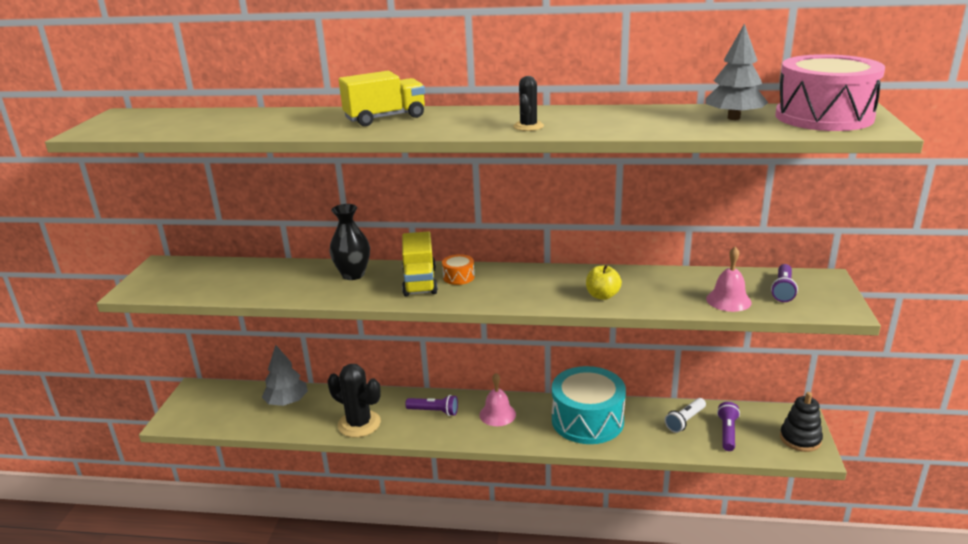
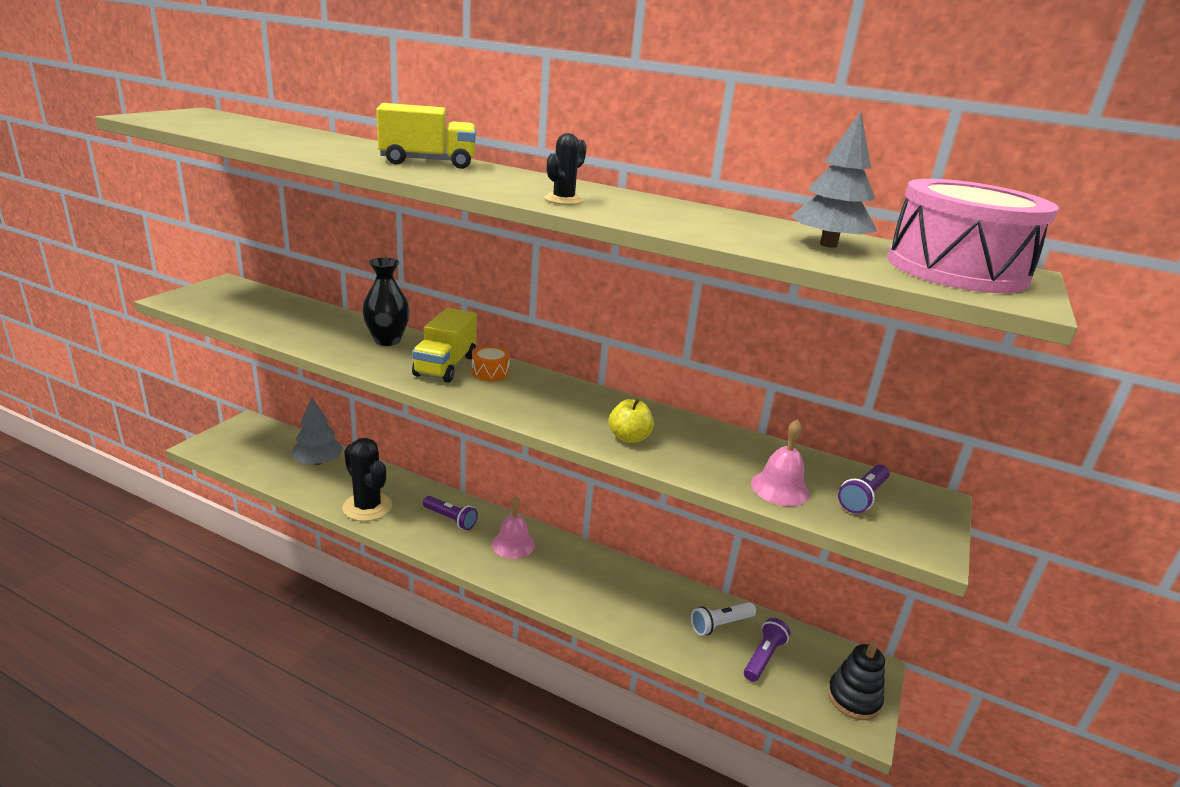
camera: 15 degrees right, 0 degrees up
(587, 420) = (606, 584): turquoise drum -> none

